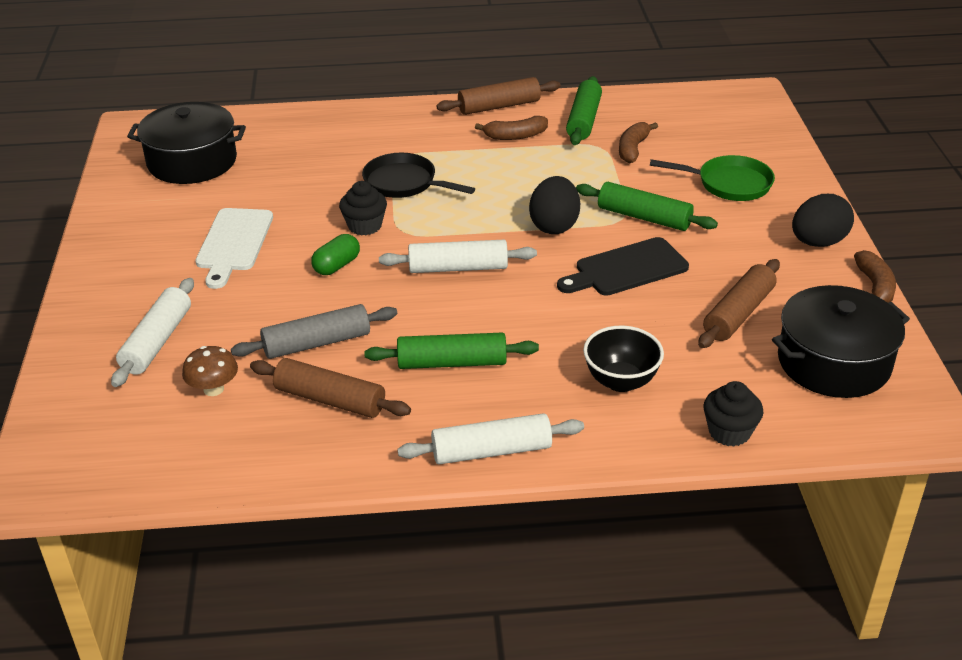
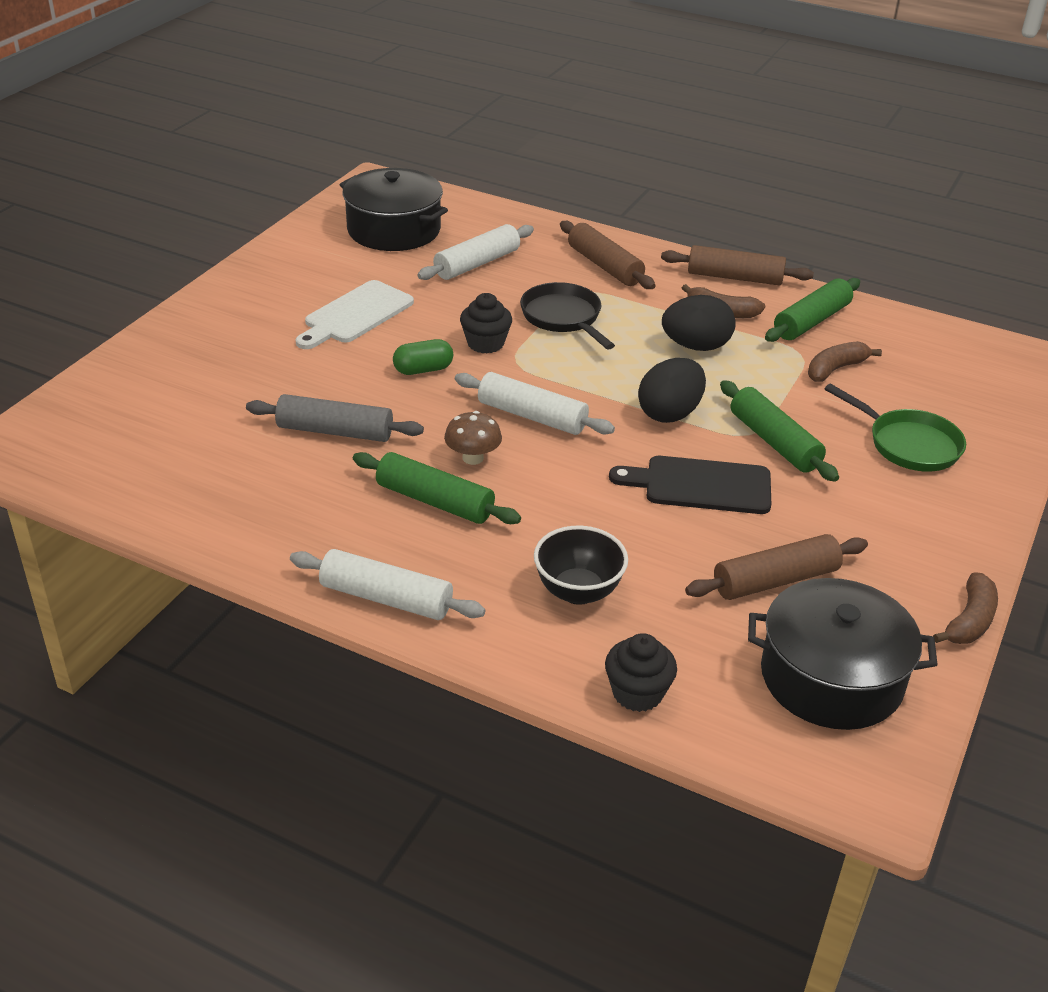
camera: 30 degrees right, 0 degrees up
(157, 341) = (209, 374): white rolling pin -> white rolling pin (477, 264)
(213, 389) = (211, 434): brown mushroom -> brown mushroom (473, 458)
(330, 399) = (295, 486): brown rolling pin -> brown rolling pin (605, 266)
(818, 242) = (949, 545): black egg -> black egg (696, 346)

